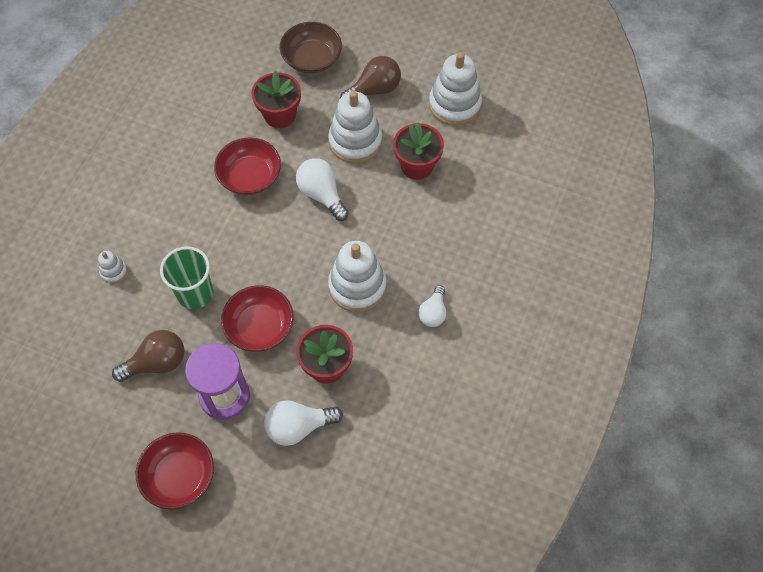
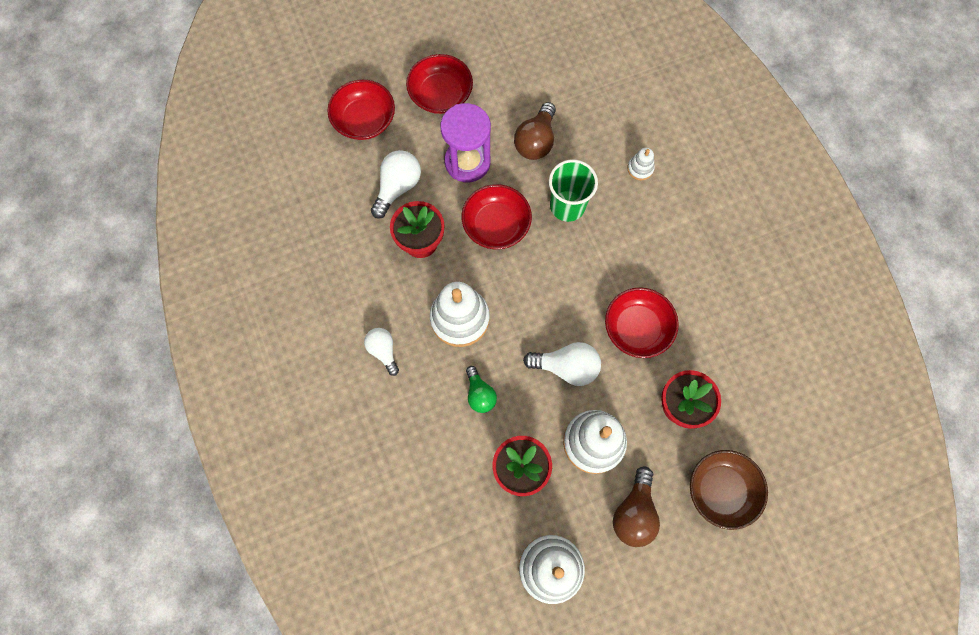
camera: 135 degrees right, 10 degrees up
(263, 515) = (364, 120): none -> red bowl
(396, 228) = (479, 394): none -> green light bulb

